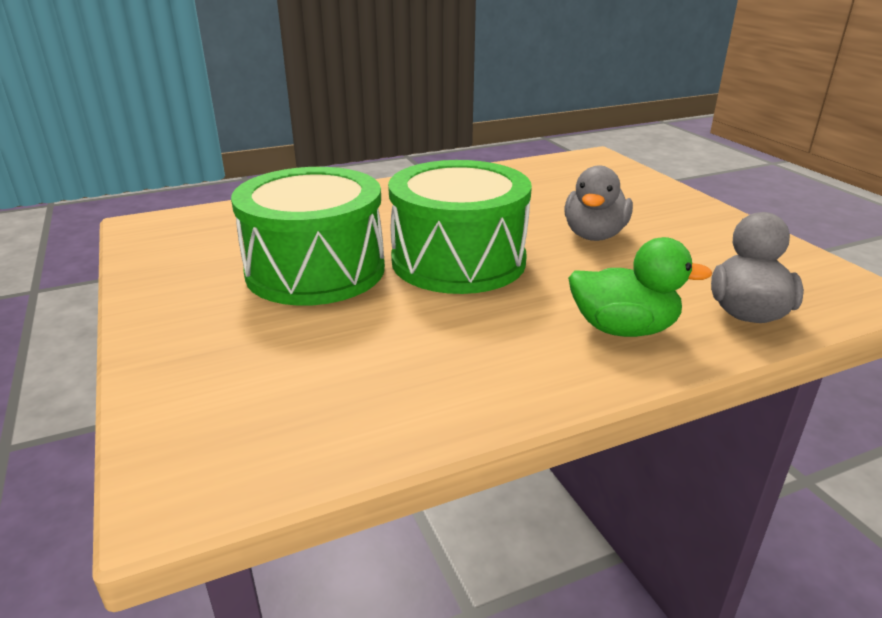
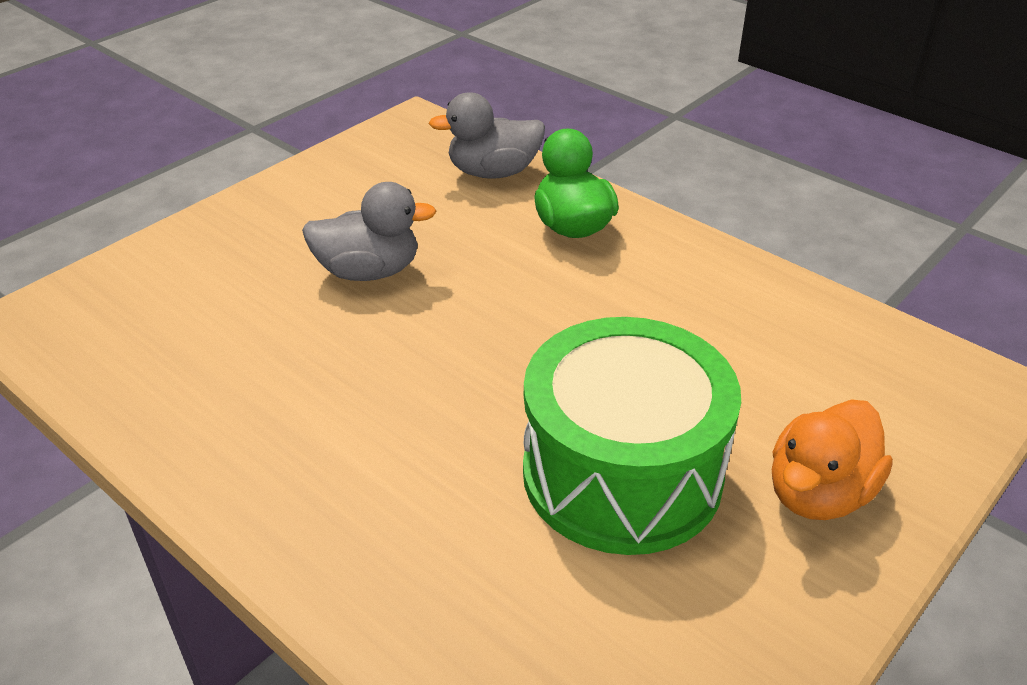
camera: 115 degrees left, 10 degrees up
(210, 331) = (818, 493): none -> orange duck
(458, 260) = (507, 357): green drum -> none

